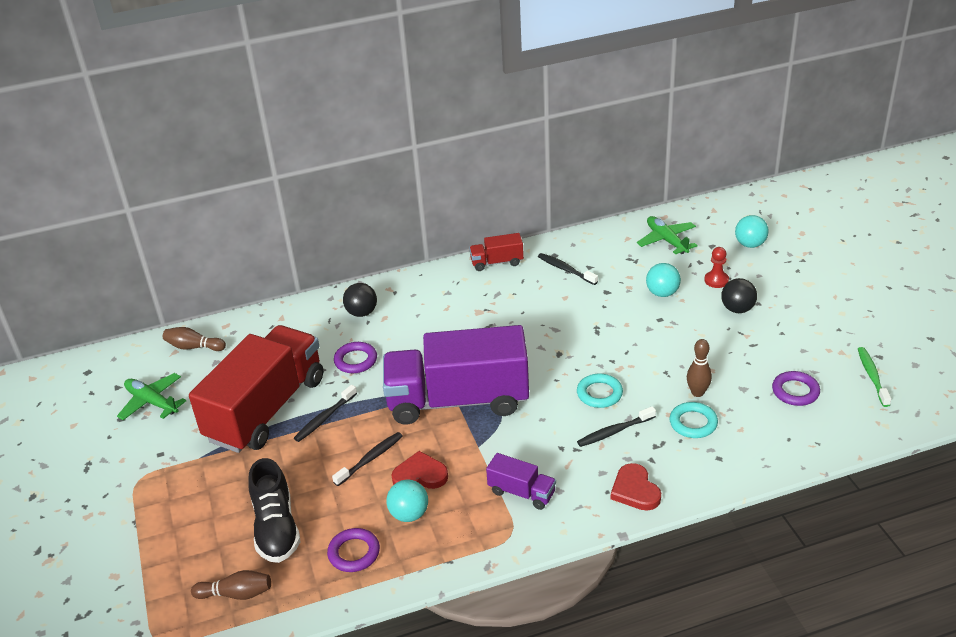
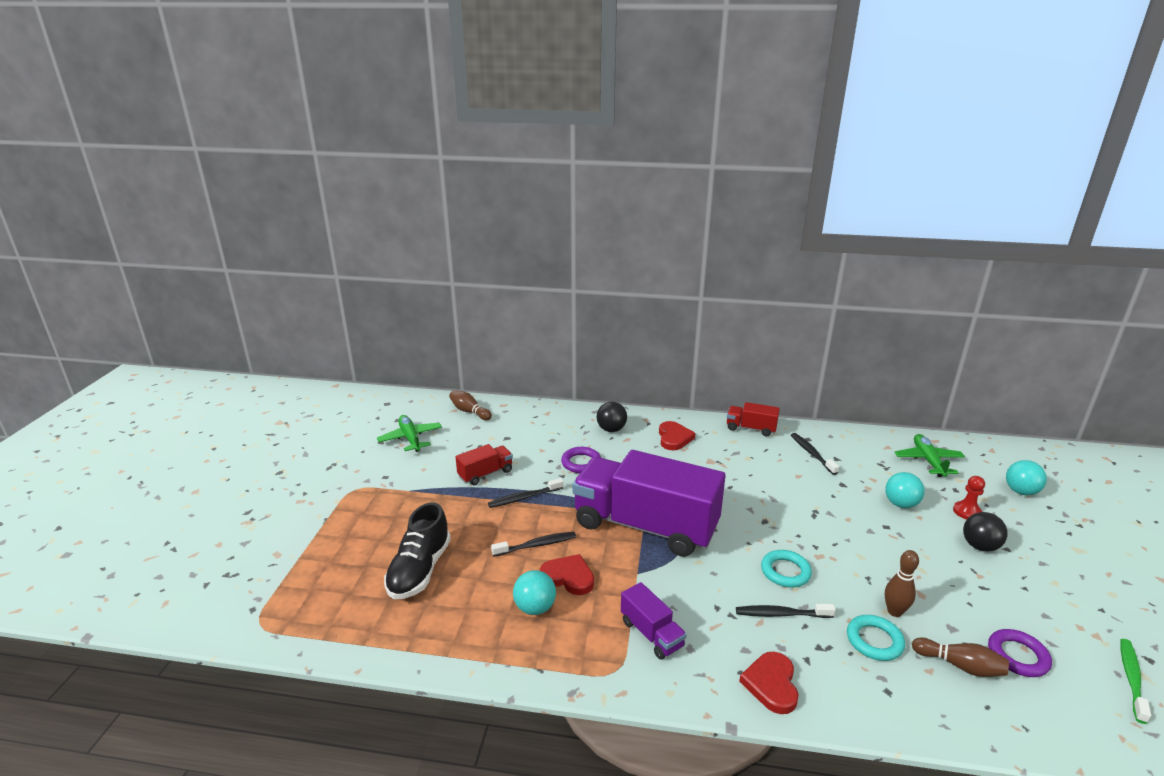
camera: 25 degrees right, 10 degrees down
(236, 594) = (346, 611): brown bowling pin -> brown bowling pin (960, 665)
(266, 409) = (485, 474): red truck -> red truck, size x0.43
(354, 553) = (464, 621): purple ring -> none
(430, 299) = (674, 438): none -> red heart

